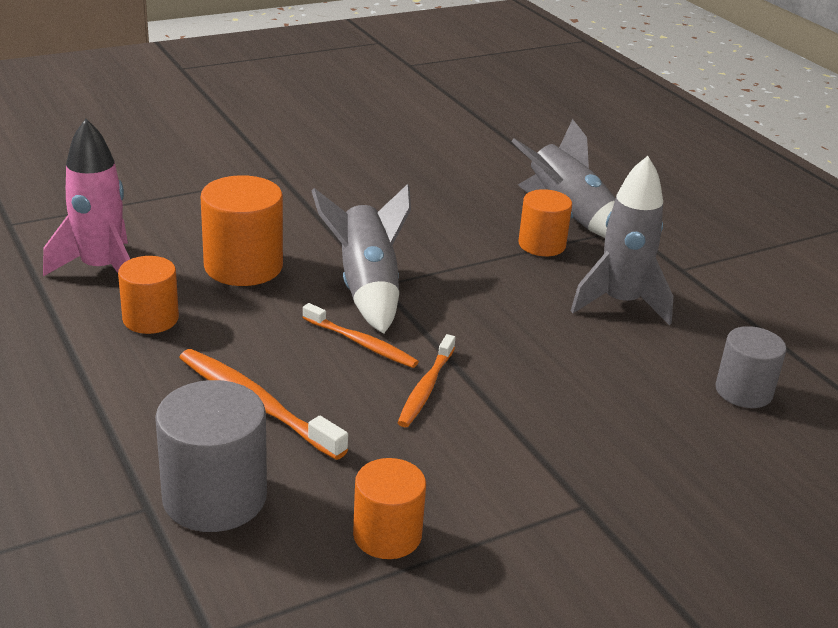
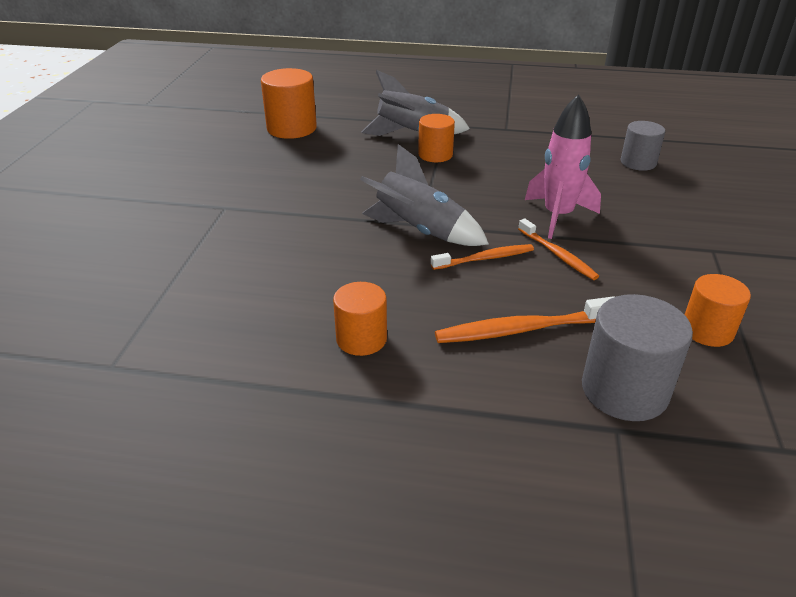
camera: 50 degrees left, 5 degrees up
(101, 269) = (257, 339): pink rocket -> pink rocket (558, 216)
(243, 266) = (334, 269): orange cylinder -> orange cylinder (292, 128)
(620, 303) = (523, 158): grey rocket -> none

